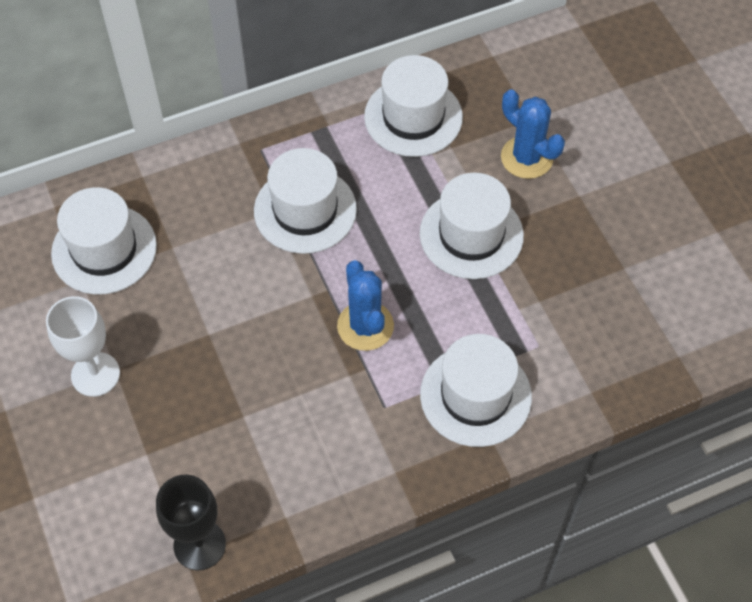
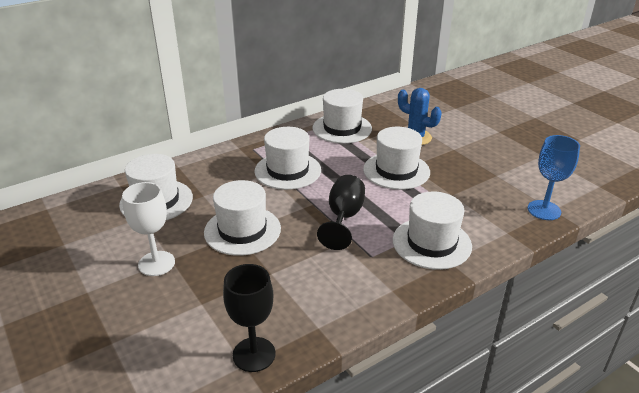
camera: 10 degrees left, 25 degrees down
(217, 329) = (242, 230): none -> white hat
(365, 326) = (344, 218): blue cactus -> black goblet
(664, 356) = (544, 210): none -> blue goblet

